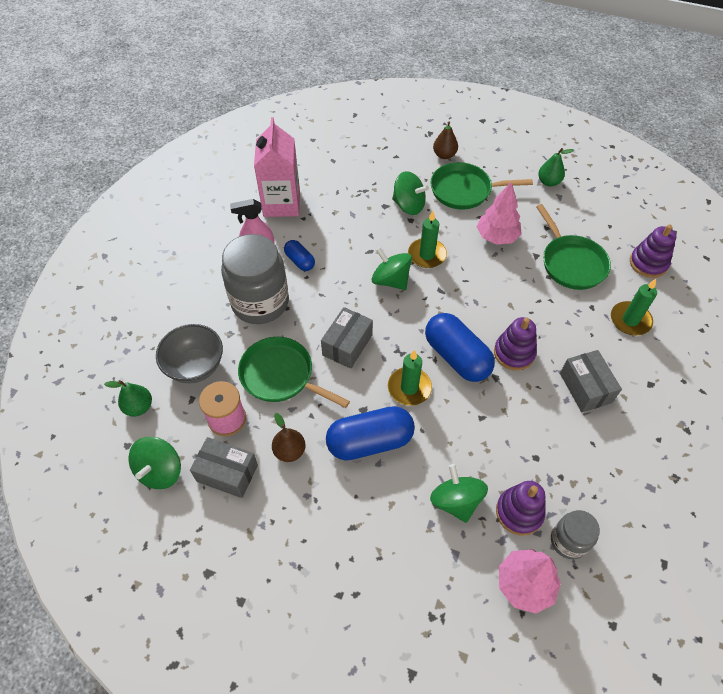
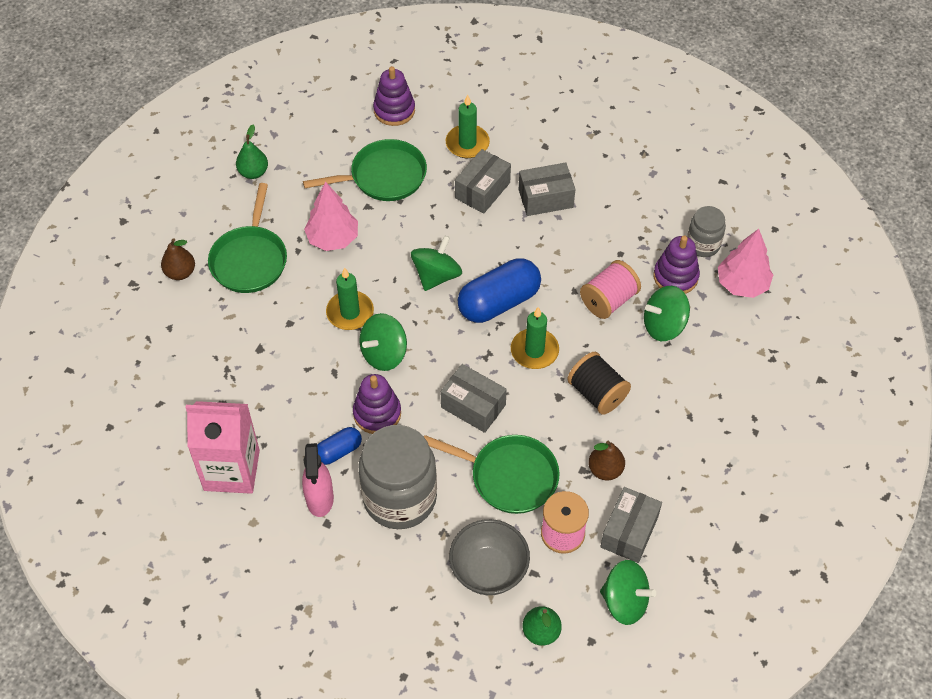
camera: 85 degrees left, 0 degrees up
(281, 375) = (509, 476): green pan -> green pan turned 105 degrees counterclockwise
(370, 441) = (597, 393): blue capsule -> black spool
(408, 205) = (264, 322): green spinning top -> green spinning top (436, 275)
(476, 448) = (608, 300): none -> pink spool
(514, 353) = (499, 250): purple stacking toy -> purple stacking toy (377, 413)
(579, 336) = (482, 190): none -> grey box

